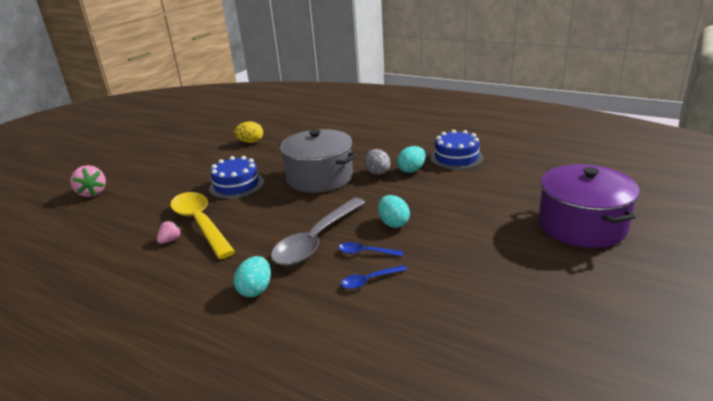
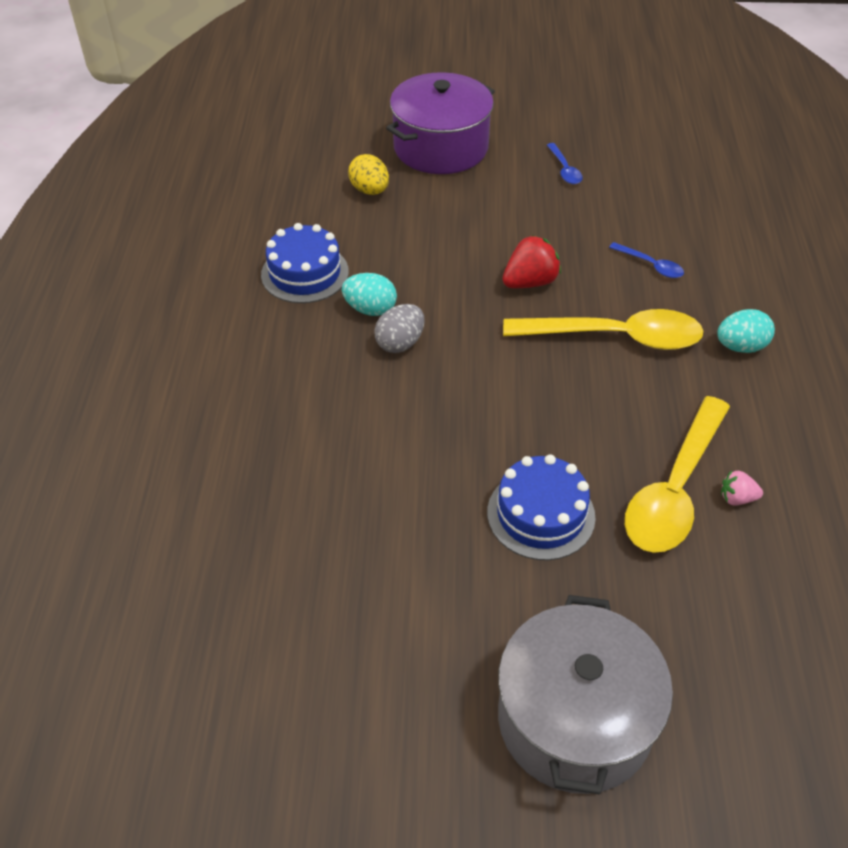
camera: 120 degrees left, 20 degrees up
(92, 193) = (724, 771): pink strawberry -> none
(250, 142) = (350, 610): yellow egg -> yellow egg (370, 190)
(317, 240) = (614, 337): grey spoon -> yellow spoon
(319, 177) = (451, 409): grey pot -> grey pot (575, 719)
(366, 252) = (606, 285): blue spoon -> blue spoon (564, 169)
(393, 223) = (530, 282): turquoise egg -> red strawberry

